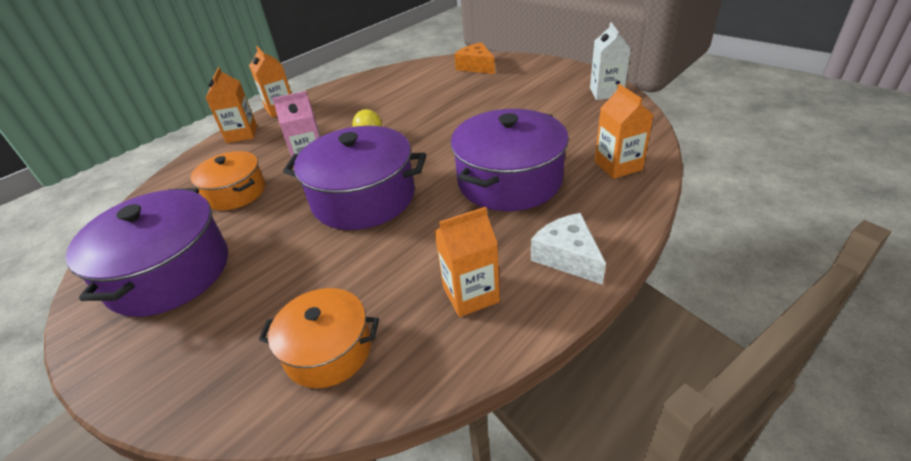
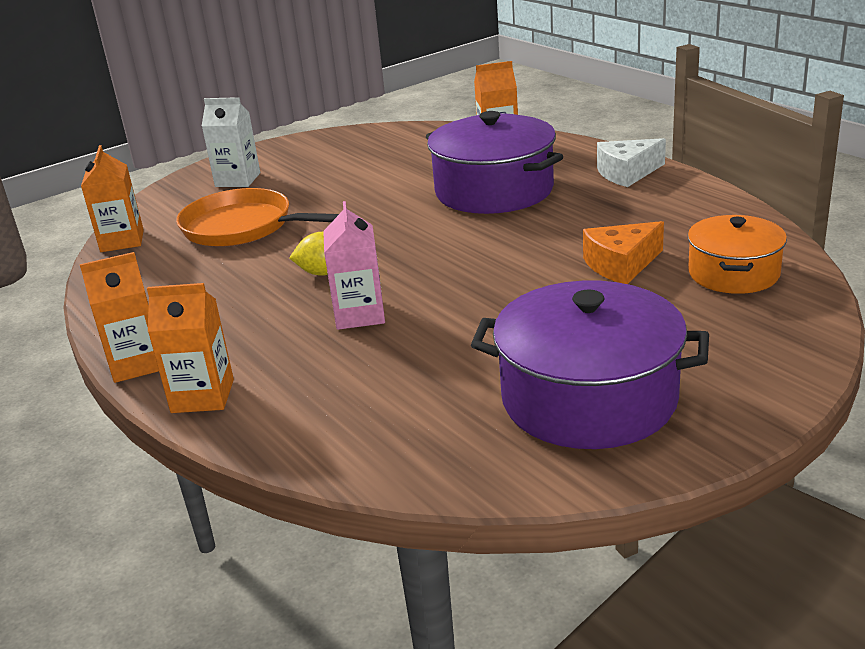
camera: 80 degrees left, 10 degrees down
(235, 193) = (409, 372): orange pot -> none
(363, 198) = (481, 269): purple pot -> none
(438, 94) = (242, 227): none -> orange pan
(471, 294) = (667, 212): orange carton -> orange carton (122, 241)
(476, 66) = (181, 201): orange cheese -> orange cheese (621, 265)
(606, 93) = (346, 137): white carton -> white carton (238, 180)

